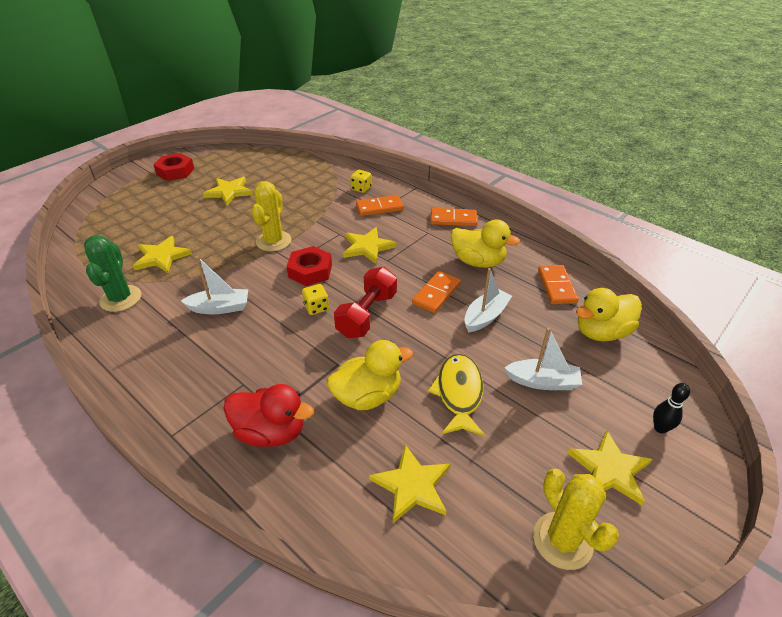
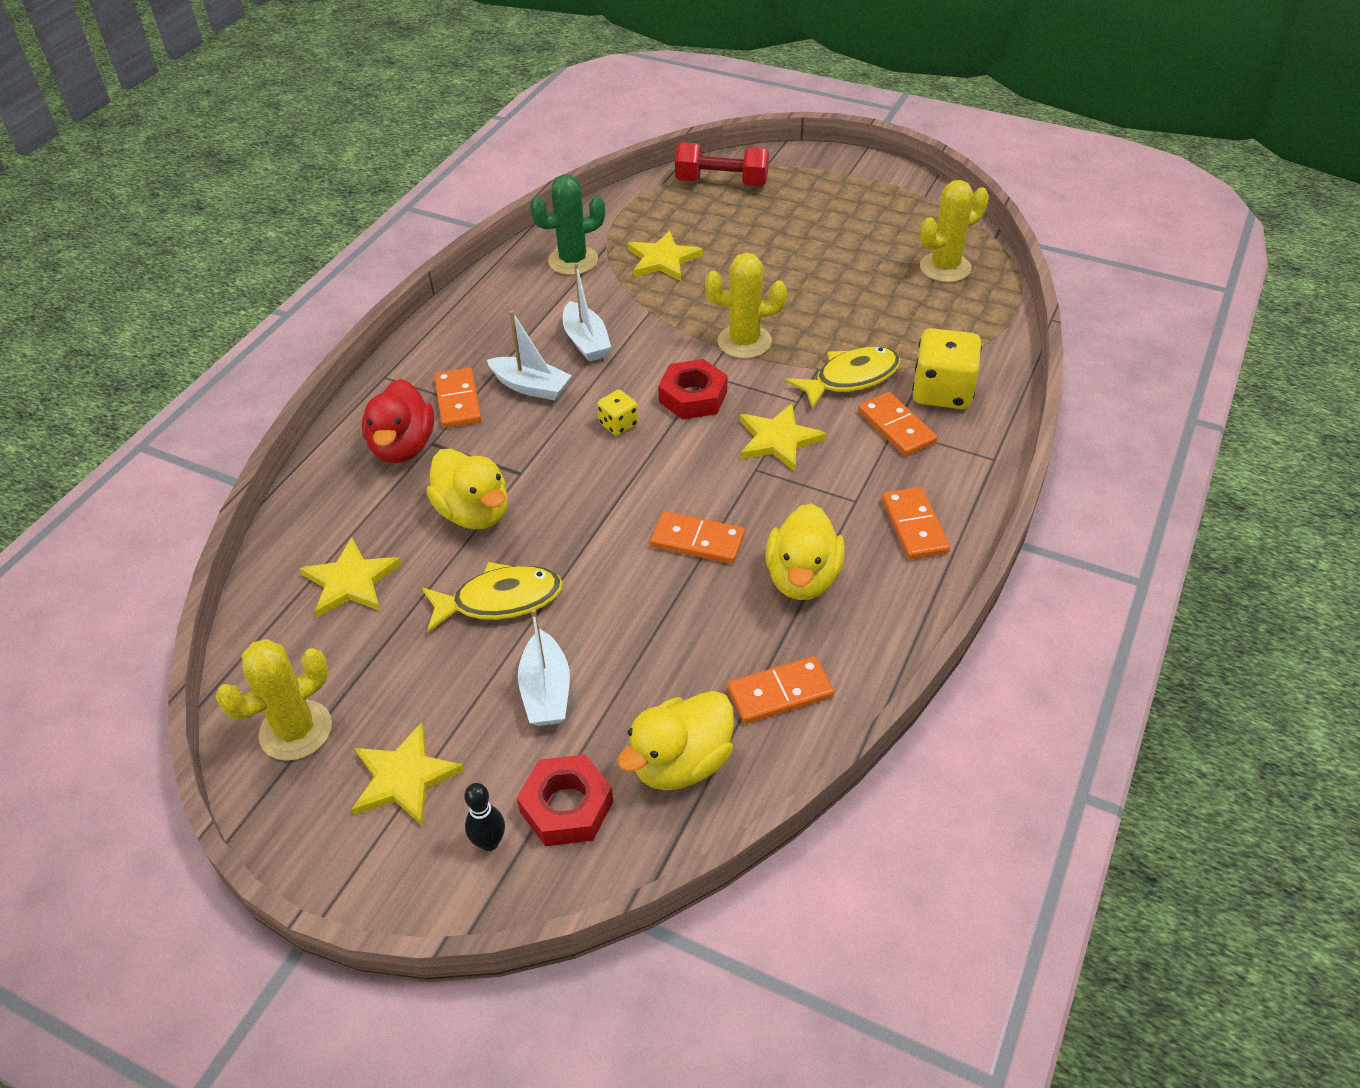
camera: 75 degrees right, 5 degrees up
(175, 171) = (865, 194): red nut -> red nut (566, 807)
(229, 192) = (843, 261): yellow star -> none
(237, 388) = (458, 401): none -> orange domino
(264, 164) = (945, 268): none -> yellow cactus
(332, 212) = (851, 378): none -> yellow fish
(361, 188) = (942, 392): yellow dice -> yellow dice, size x1.92
(367, 314) = (622, 477): red dumbbell -> red dumbbell (721, 182)
(485, 316) = (666, 607): white boat -> white boat (531, 387)
(601, 332) = (681, 763): yellow duck -> yellow duck turned 90 degrees counterclockwise

